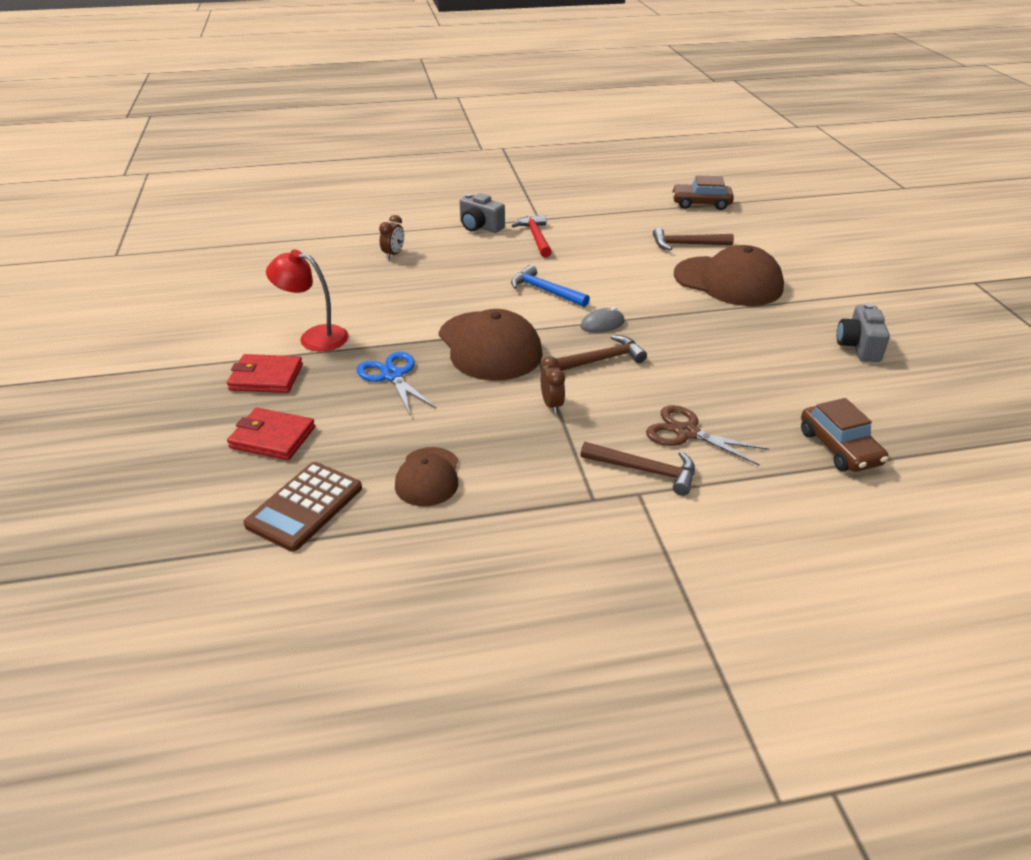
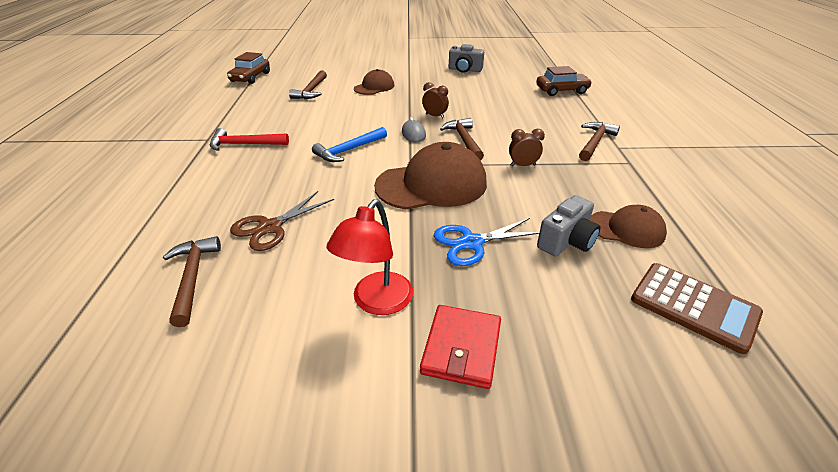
camera: 80 degrees left, 0 degrees up
(272, 437) = (587, 336): red wallet -> none
(340, 263) = (192, 278): none -> brown hammer
(393, 254) = (205, 232): brown clock -> brown clock (435, 116)
(480, 227) = (192, 171): grey camera -> grey camera (566, 241)
(686, 432) = (552, 125): brown scissors -> brown scissors (270, 227)
(728, 281) = (374, 87): brown cap -> brown cap, size x0.56

